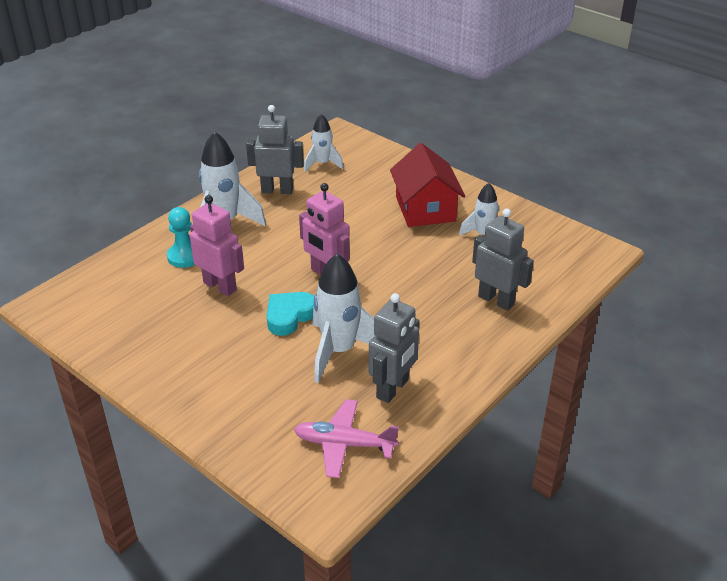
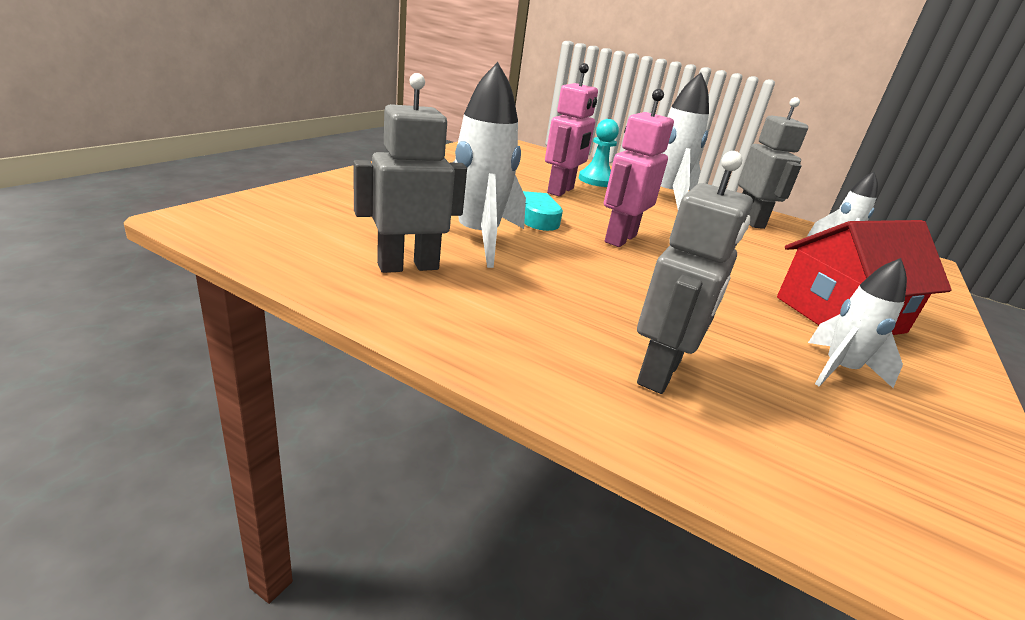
camera: 75 degrees right, 10 degrees down
(344, 444) = (306, 232): pink plane -> none
(393, 389) = (408, 266): grey robot -> grey robot turned 135 degrees clockwise

